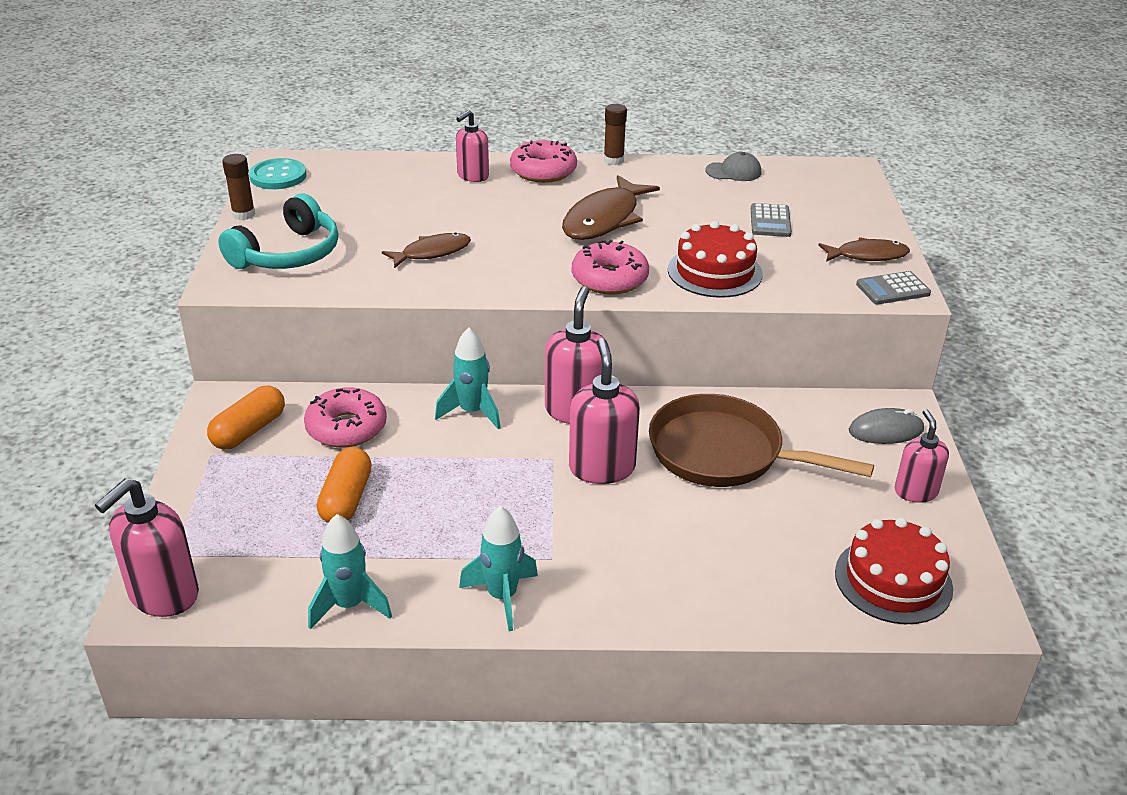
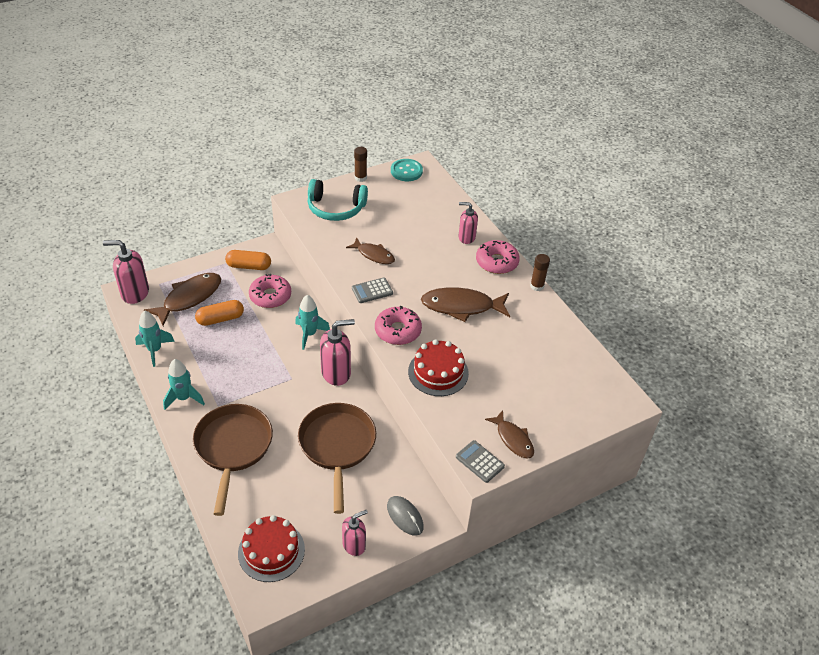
camera: 60 degrees right, 10 degrees up
(255, 524) = (189, 298): none -> brown fish
(602, 468) = (295, 400): pink soap dispenser -> none
(658, 565) = (233, 447): none -> brown pan
(733, 171) = (571, 344): grey cap -> none
(770, 221) = (519, 380): grey calculator -> grey calculator (372, 291)

